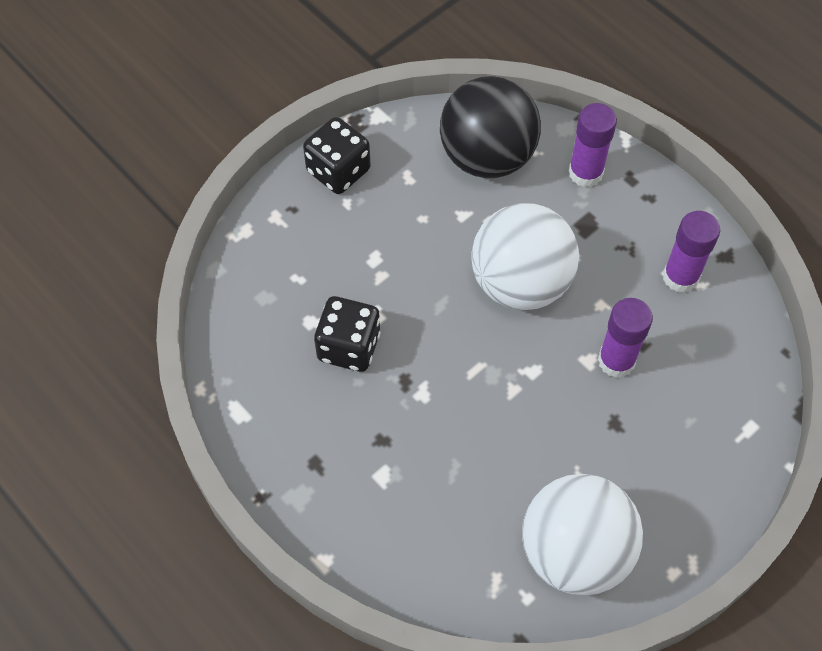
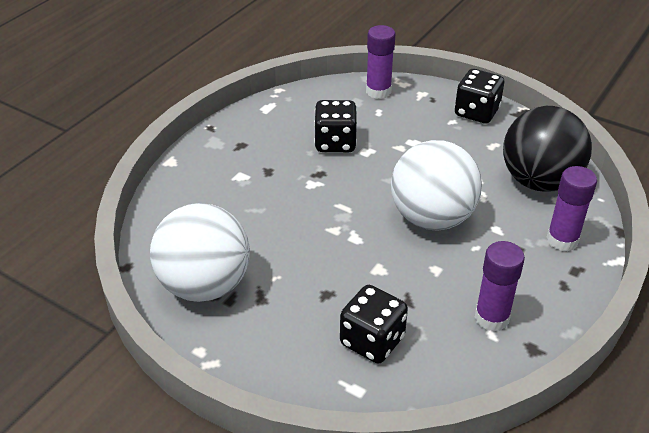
camera: 75 degrees right, 20 degrees down
(616, 361) = (385, 286): purple glue stick -> purple glue stick (378, 91)
(691, 395) = (372, 341): none -> black dice

